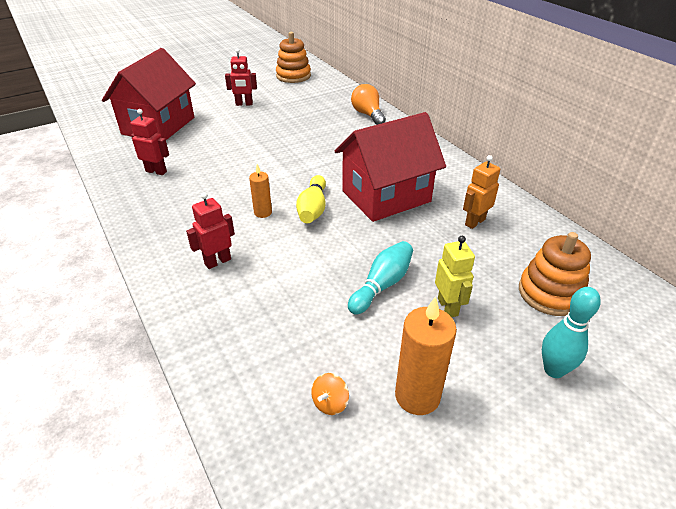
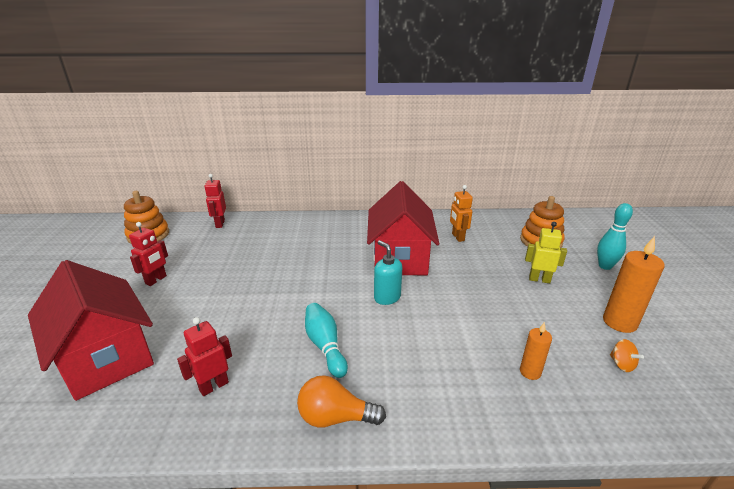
camera: 60 degrees left, 10 degrees down
(217, 261) = (424, 379): red robot -> red robot (220, 224)
(263, 212) = (369, 327): orange candle -> orange candle (530, 372)
(313, 209) = (387, 297): yellow bowling pin -> turquoise soap dispenser
(368, 114) = (275, 225): orange light bulb -> orange light bulb (335, 417)
(382, 285) = (505, 297): turquoise bowling pin -> turquoise bowling pin (325, 346)

